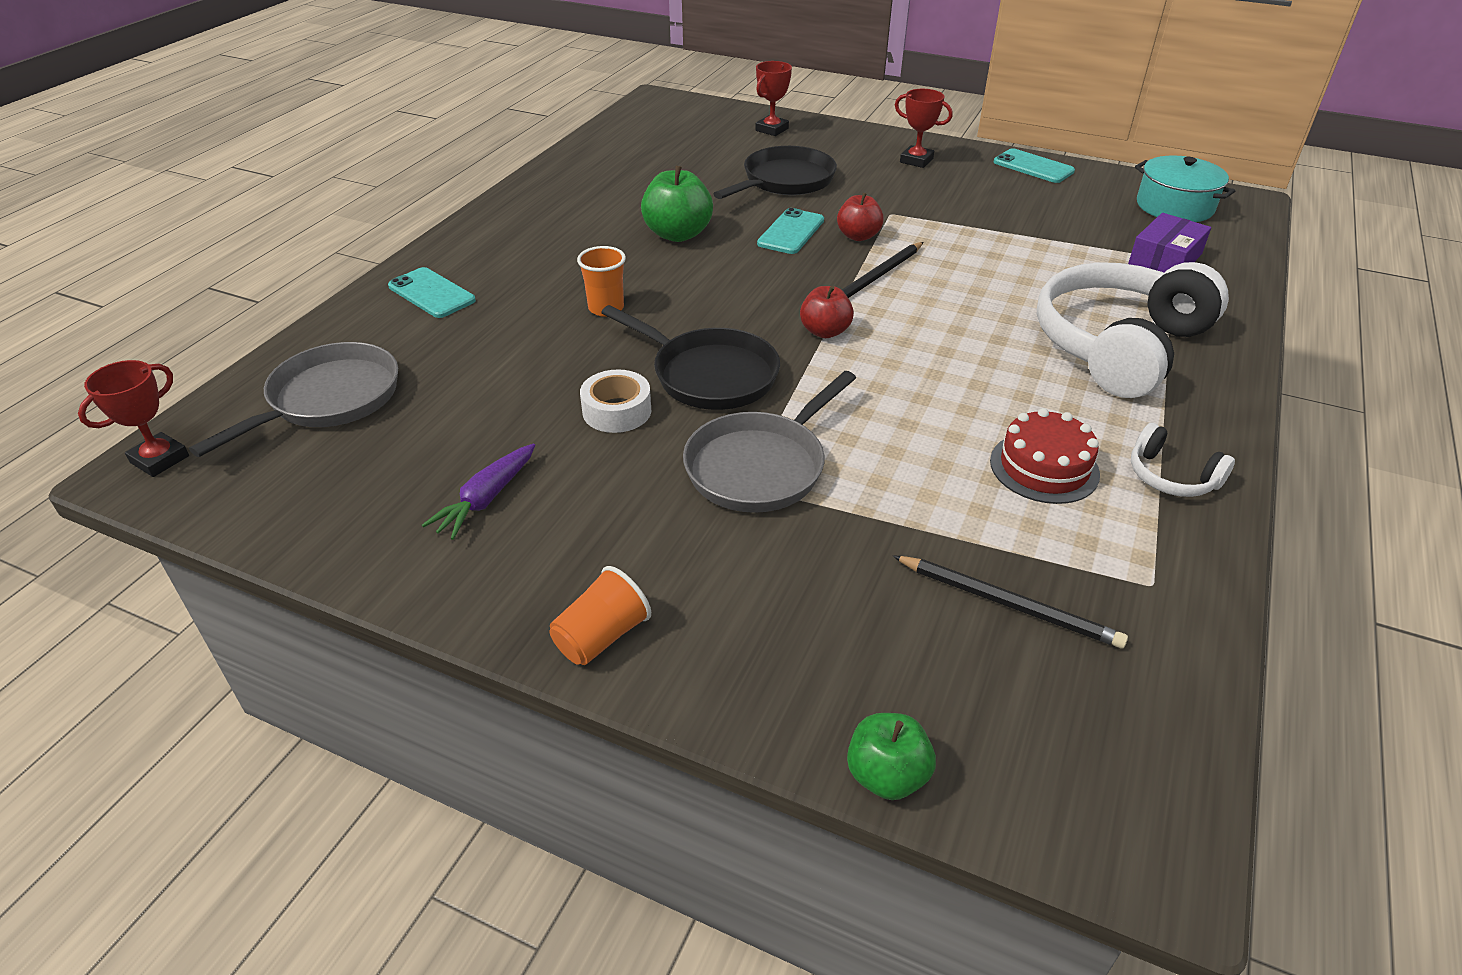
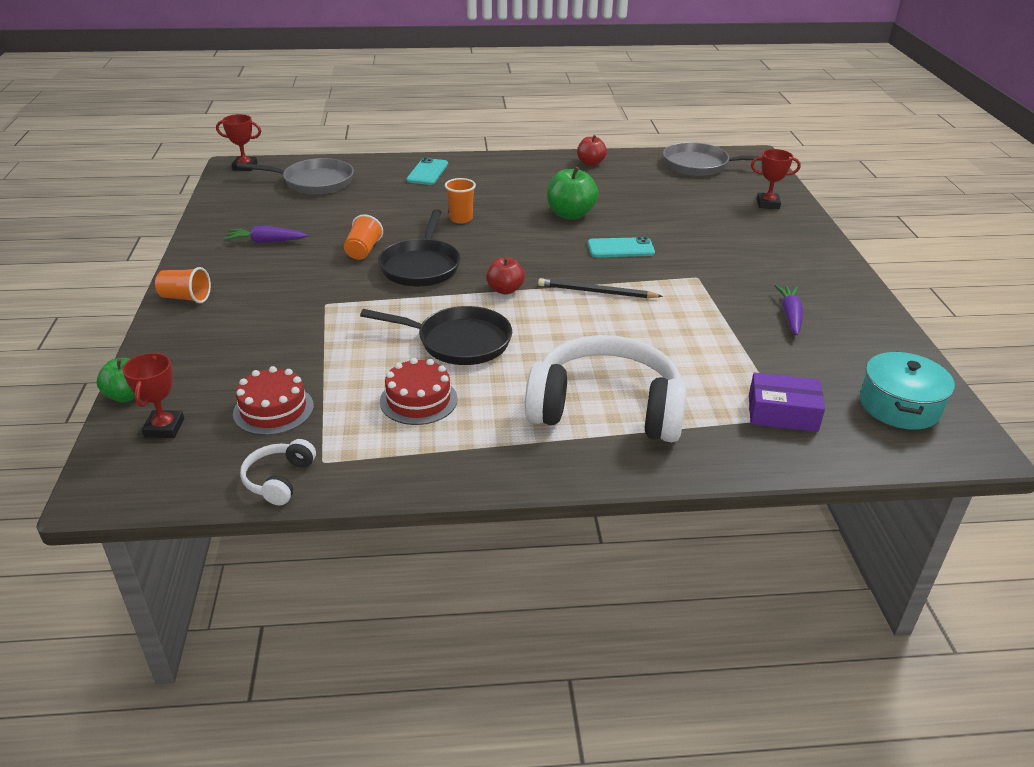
camera: 60 degrees right, 5 degrees down
(617, 411) = (363, 251): white tape -> orange cup
(761, 466) = (345, 304): grey pan -> grey pan (700, 165)
(784, 181) = (692, 228): black pan -> black pan (458, 342)
(858, 236) = (646, 272): red apple -> red apple (590, 163)
(916, 160) = (802, 268): red trophy -> red trophy (164, 428)
(999, 197) = (790, 315): none -> purple carrot
(1008, 604) = (273, 409): black pencil -> red cake
(1033, 167) = (872, 321): turquoise phone -> none
(1171, 476) = (448, 455): white headphones -> white headphones (279, 480)

